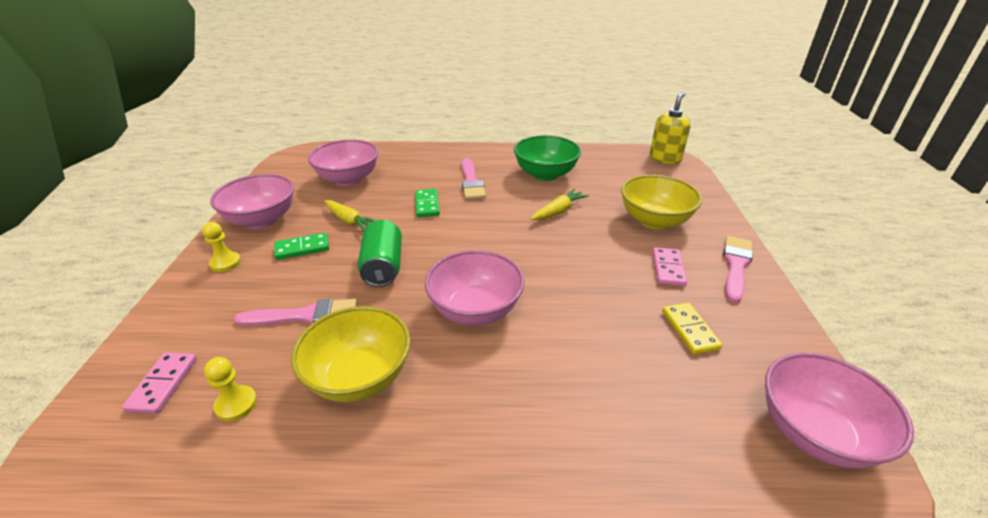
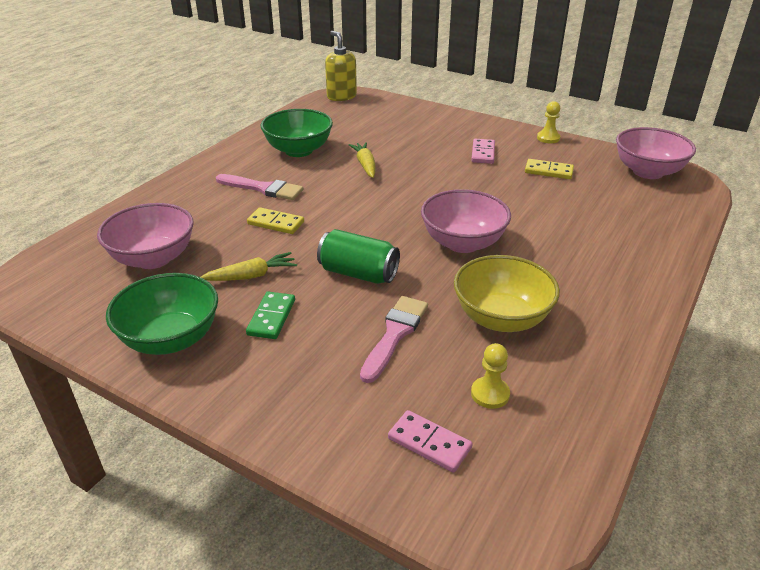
camera: 60 degrees left, 0 degrees up
(225, 263) = (241, 379): yellow pawn -> yellow pawn (548, 138)
(262, 220) = (171, 339): pink bowl -> green bowl
(427, 205) = (276, 223): green domino -> yellow domino
(654, 221) = (422, 135): yellow bowl -> none
(668, 268) = (483, 153): pink domino -> pink domino turned 60 degrees clockwise
(736, 265) = (500, 131): pink brush -> none

